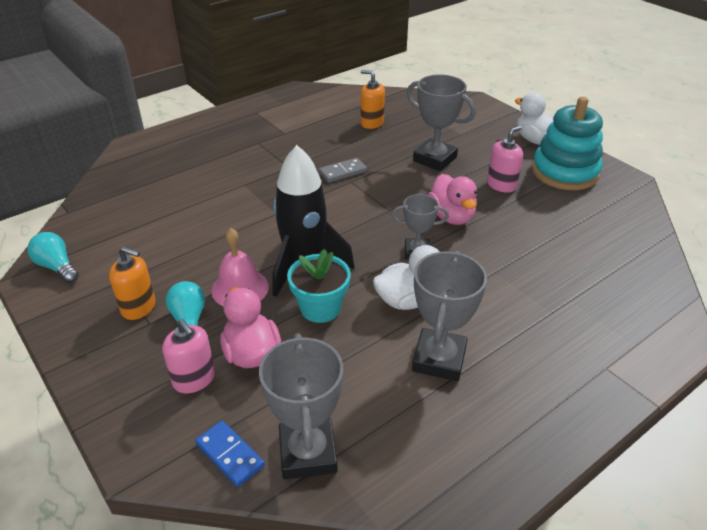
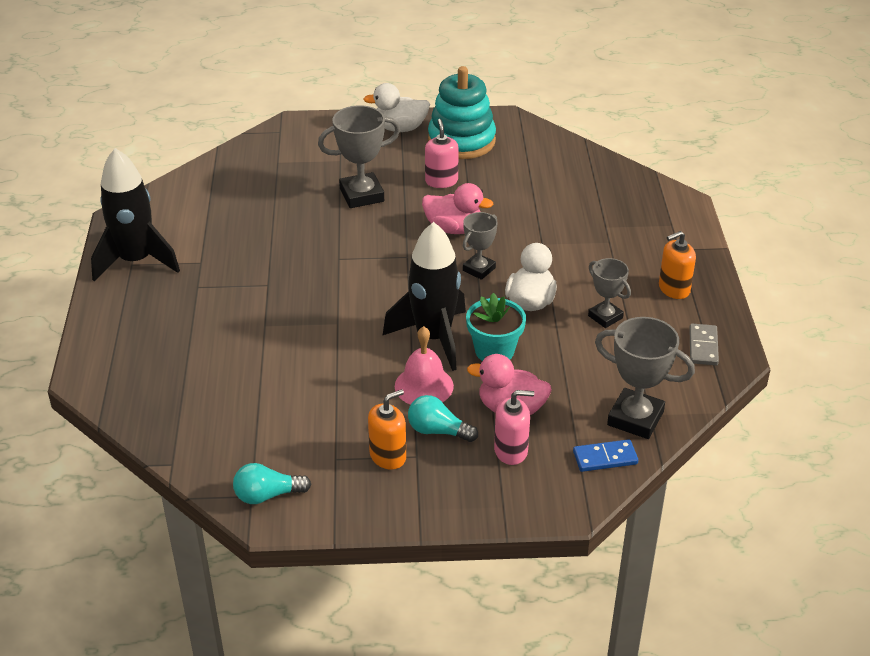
camera: 55 degrees left, 0 degrees up
(260, 112) = (136, 261): none -> black rocket
(343, 172) = (318, 256): grey domino -> grey domino (703, 346)
(372, 123) = (254, 200): orange soap dispenser -> orange soap dispenser (674, 289)
(439, 359) = (605, 317): grey trophy -> grey trophy, size x0.62

